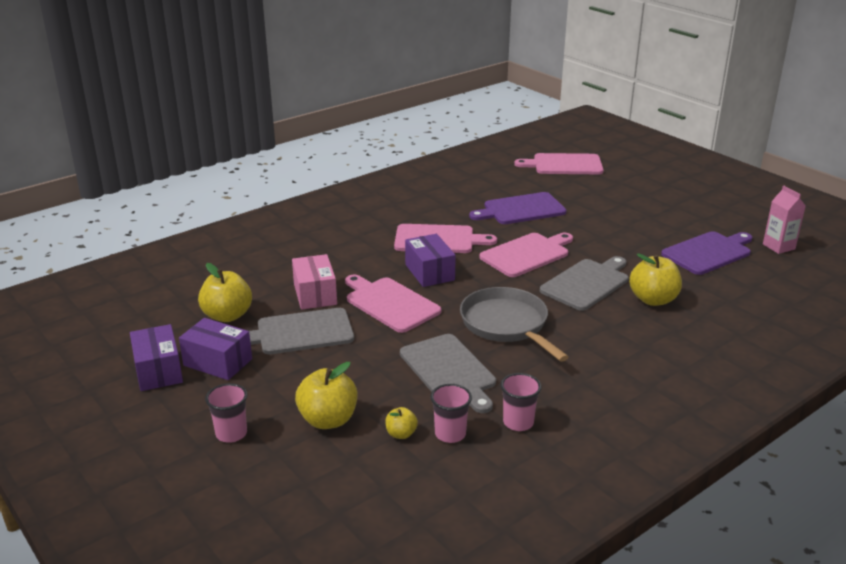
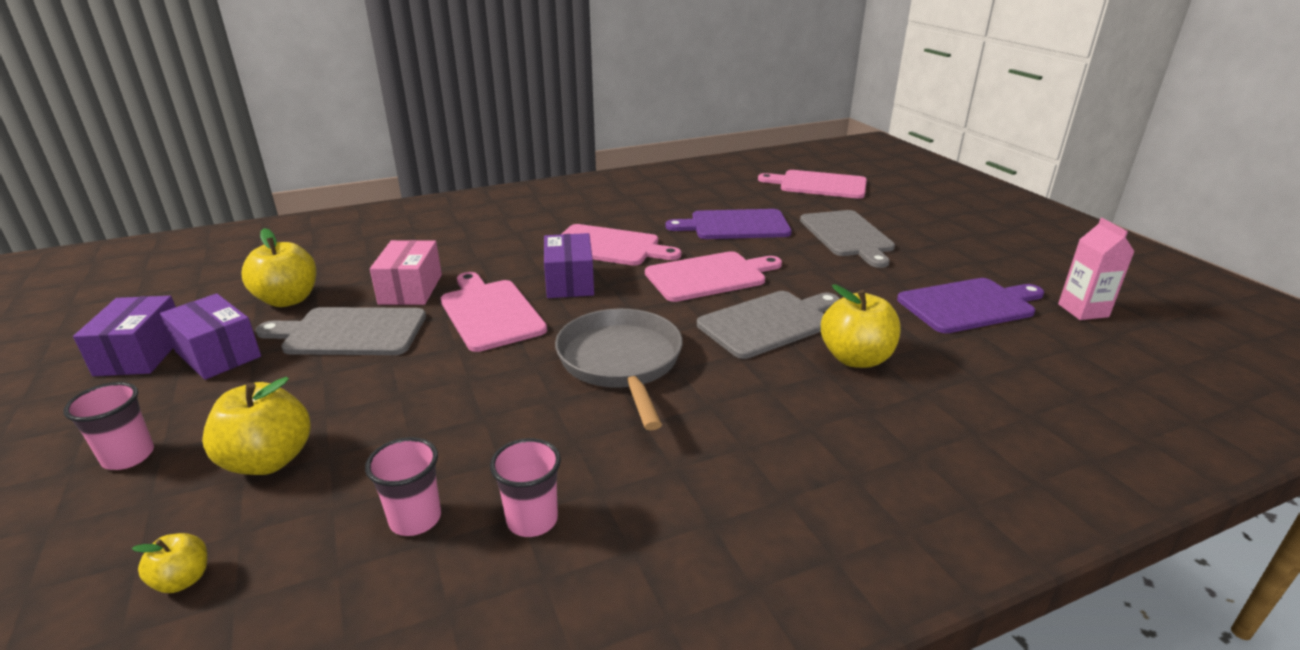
camera: 15 degrees right, 0 degrees up
(401, 434) = (345, 504): yellow apple -> yellow apple (183, 580)
(449, 370) = (493, 415): grey cutting board -> grey cutting board (847, 236)

